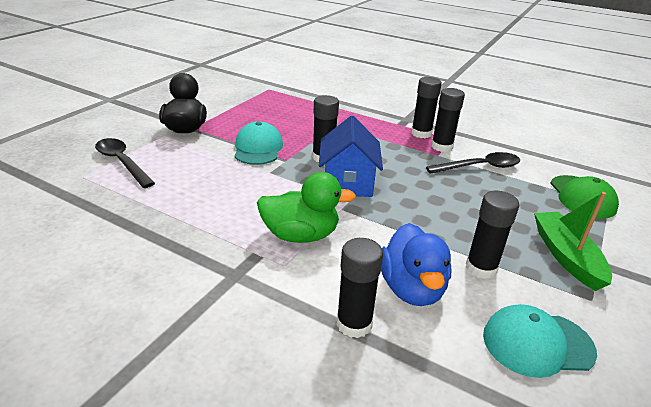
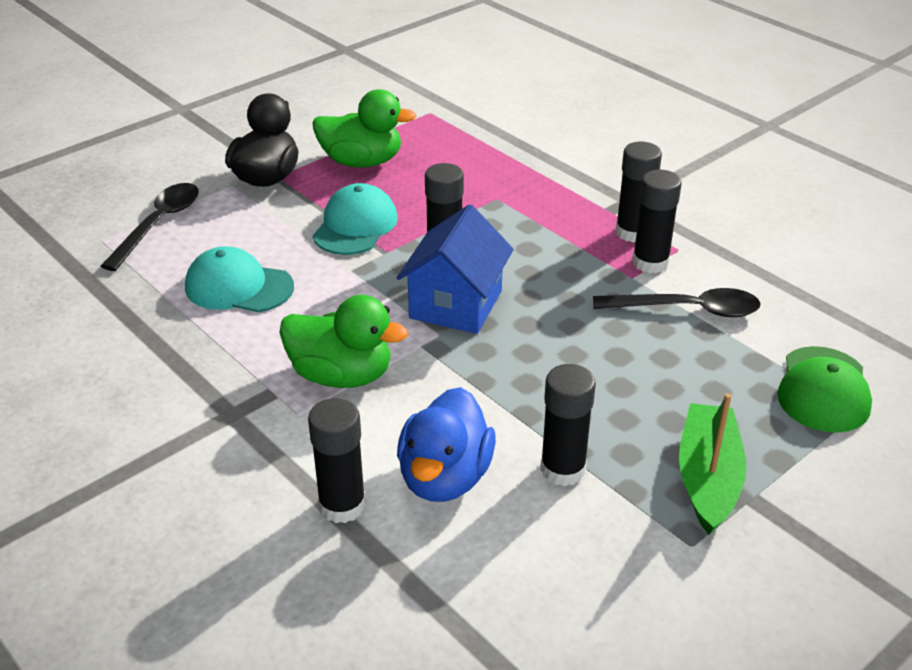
camera: 20 degrees right, 5 degrees up
(122, 162) = (159, 224): black spoon -> black spoon turned 45 degrees clockwise
(242, 115) = (362, 162): none -> green duck
(537, 343) = (562, 581): turquoise cap -> turquoise cap (238, 287)

